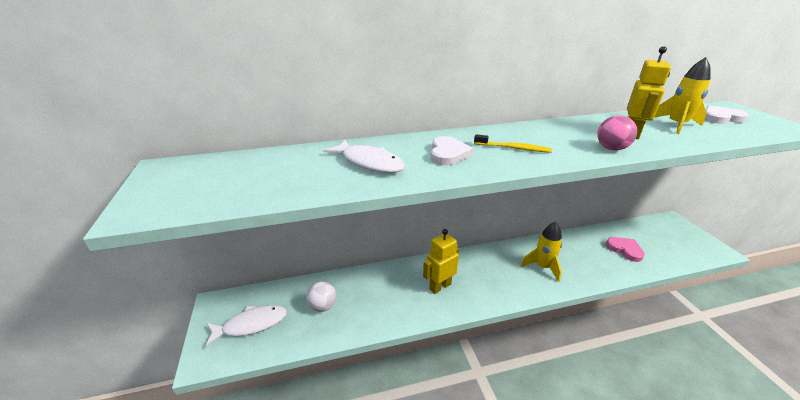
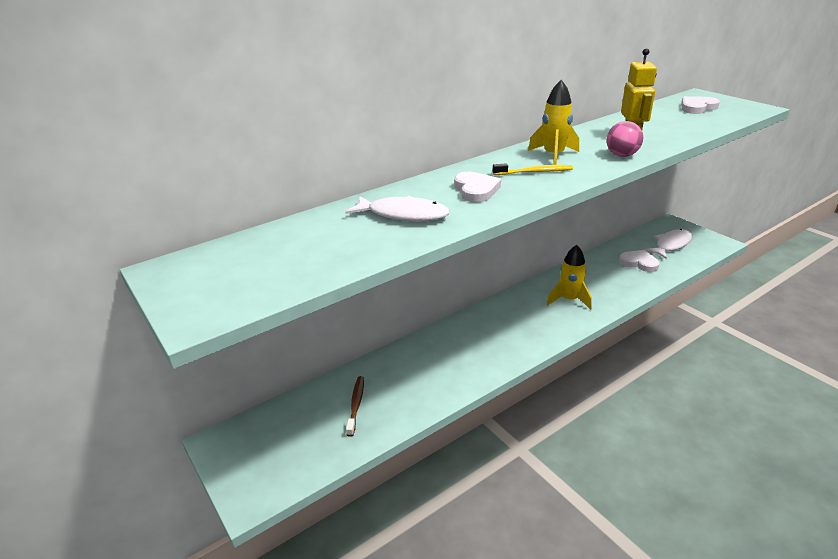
camera: 20 degrees left, 0 degrees up
(251, 324) = (282, 449): white fish -> white fish (671, 245)
(323, 306) = (356, 405): white ball -> brown toothbrush
(440, 286) = (475, 347): yellow robot -> none
(625, 250) = (639, 263): pink heart -> white heart
(676, 125) = (664, 121): yellow rocket -> yellow rocket (553, 156)

